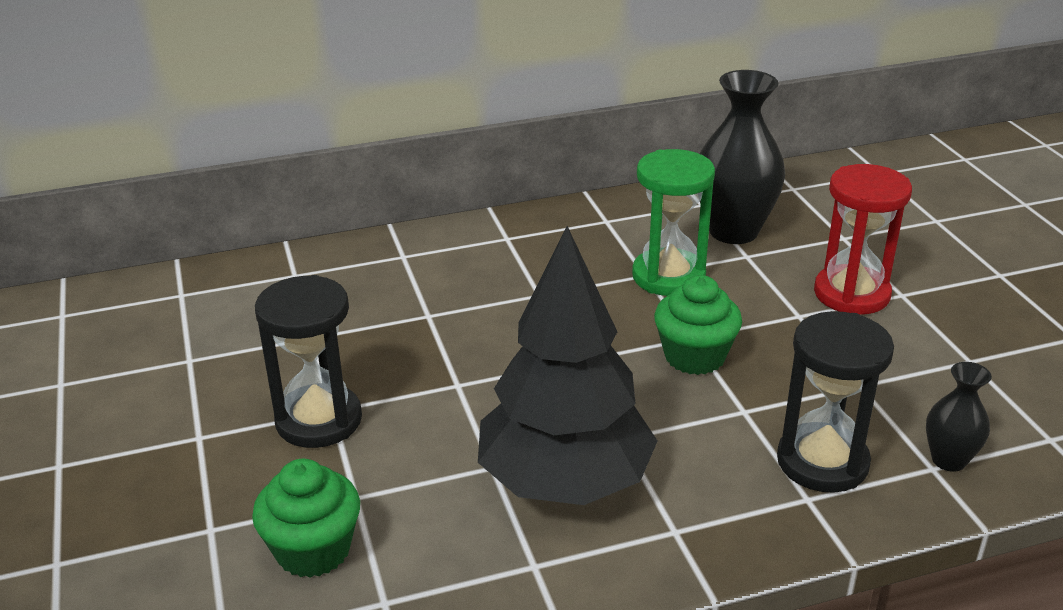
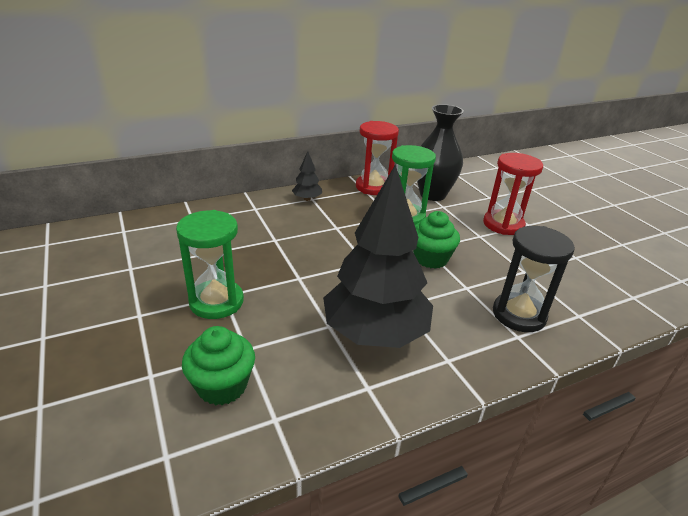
camera: 10 degrees left, 0 degrees up
(319, 420) = (216, 302): black hourglass -> green hourglass
(497, 238) = (307, 199): none -> black tree
(624, 215) = (373, 187): none -> red hourglass
(948, 460) = (586, 311): black vase -> none

